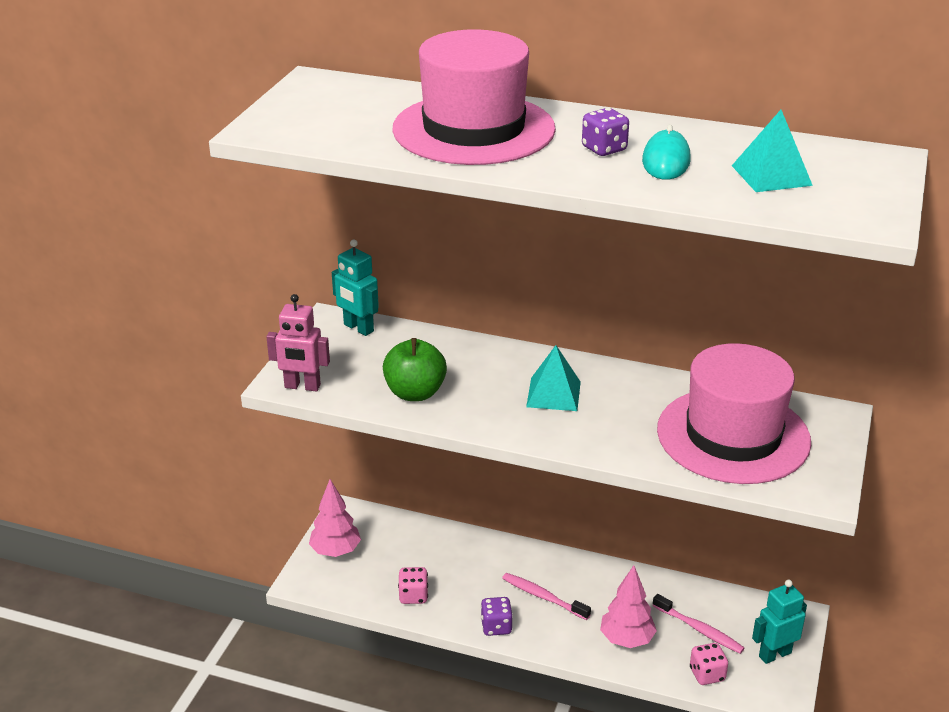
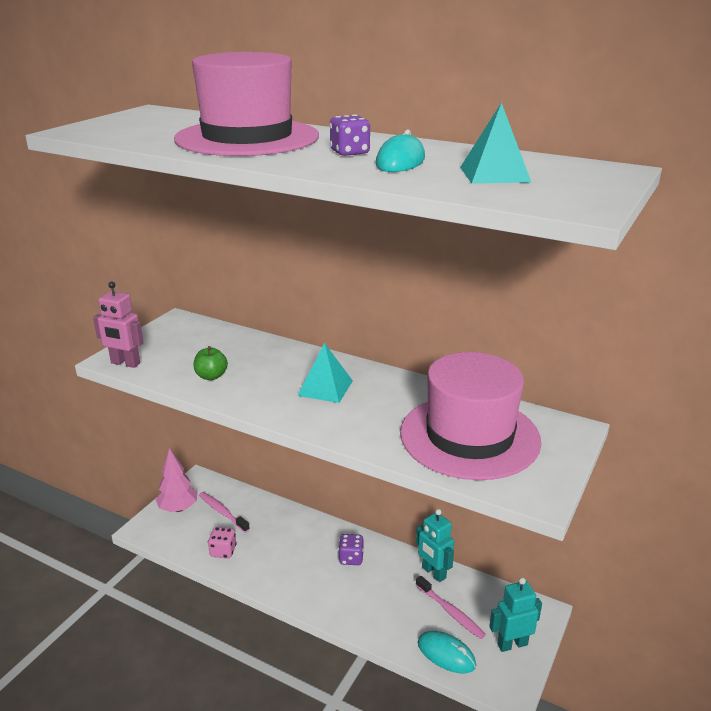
camera: 10 degrees right, 5 degrees down
(358, 328) = (194, 327): turquoise robot -> turquoise robot (433, 573)
(415, 393) = (211, 376): green apple -> green apple, size x0.63
(496, 627) = (279, 586): purple dice -> purple dice (351, 558)
(543, 597) = (327, 566): pink toothbrush -> pink toothbrush (222, 512)
(626, 639) = (385, 612): pink tree -> none
(707, 674) = (446, 654): pink dice -> turquoise mouse

